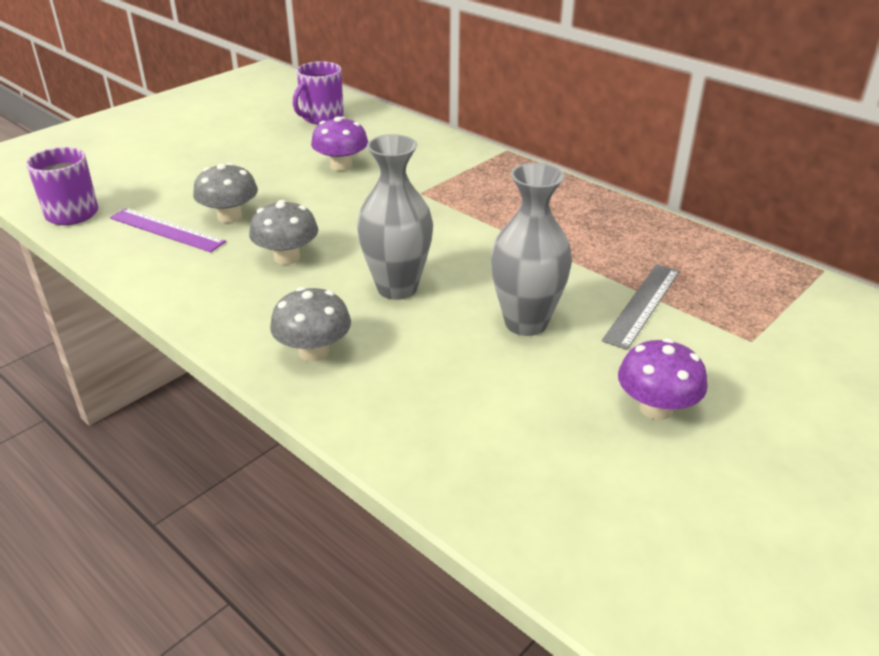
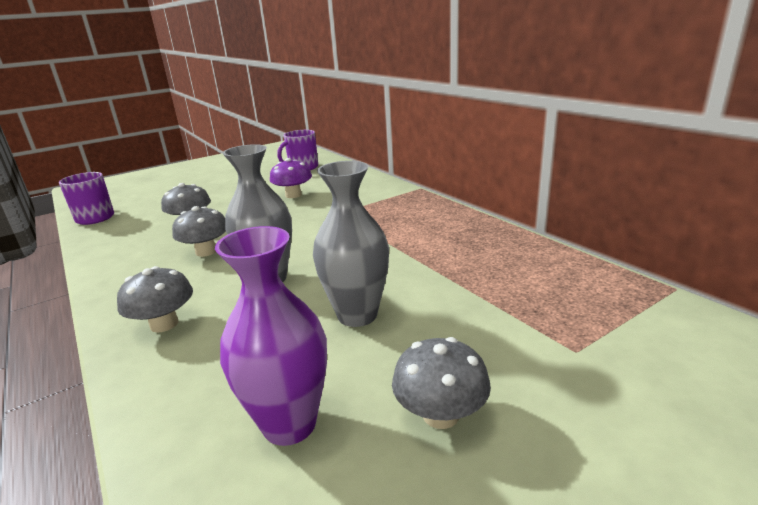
camera: 15 degrees right, 10 degrees down
(166, 230) = (142, 230): purple ruler -> none
(525, 432) = (289, 424): none -> purple vase
(642, 304) = (475, 307): grey ruler -> none
(656, 408) = (440, 414): purple mushroom -> grey mushroom

